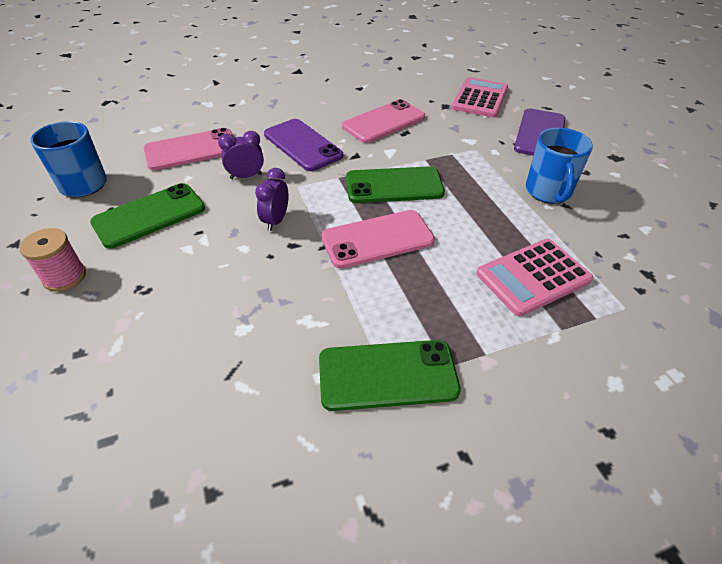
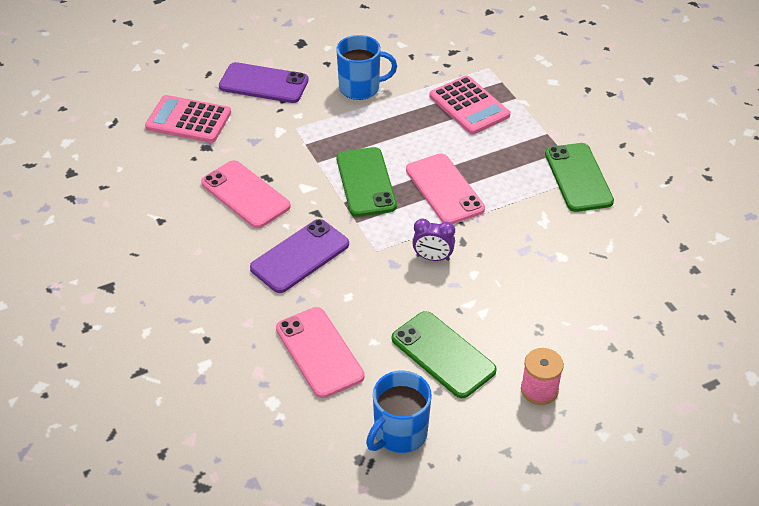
camera: 95 degrees left, 0 degrees up
(246, 176) = (365, 293): purple clock -> none

